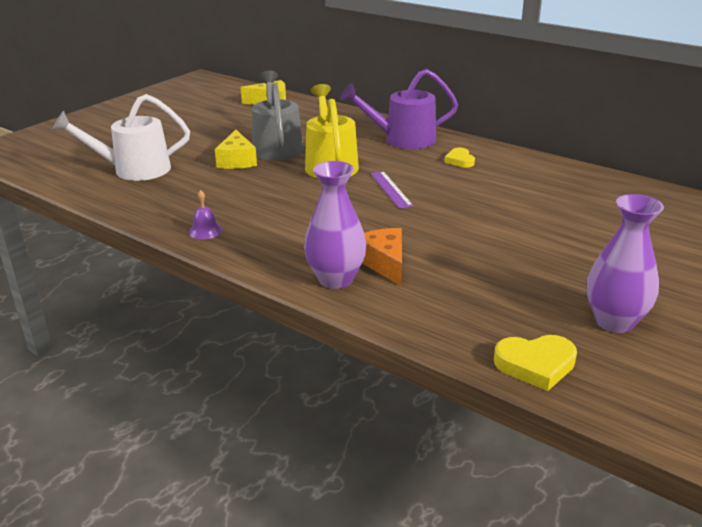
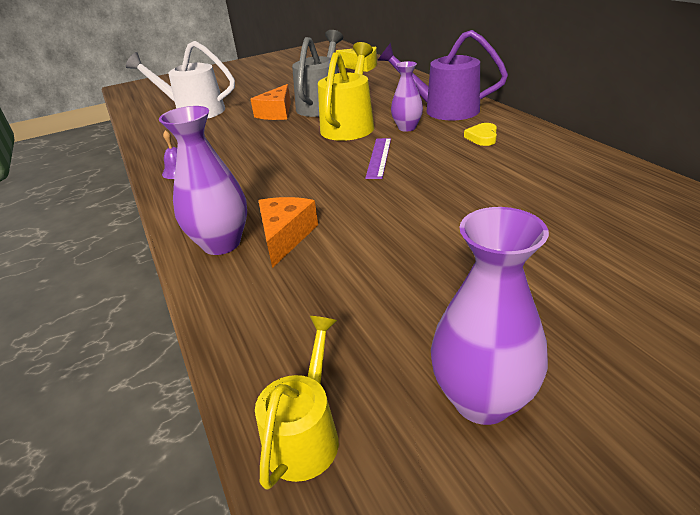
camera: 30 degrees right, 5 degrees up
(237, 160) = (276, 113): yellow cheese -> orange cheese
(387, 160) = (407, 128): none -> purple vase
(535, 365) = (305, 433): yellow heart -> yellow watering can

